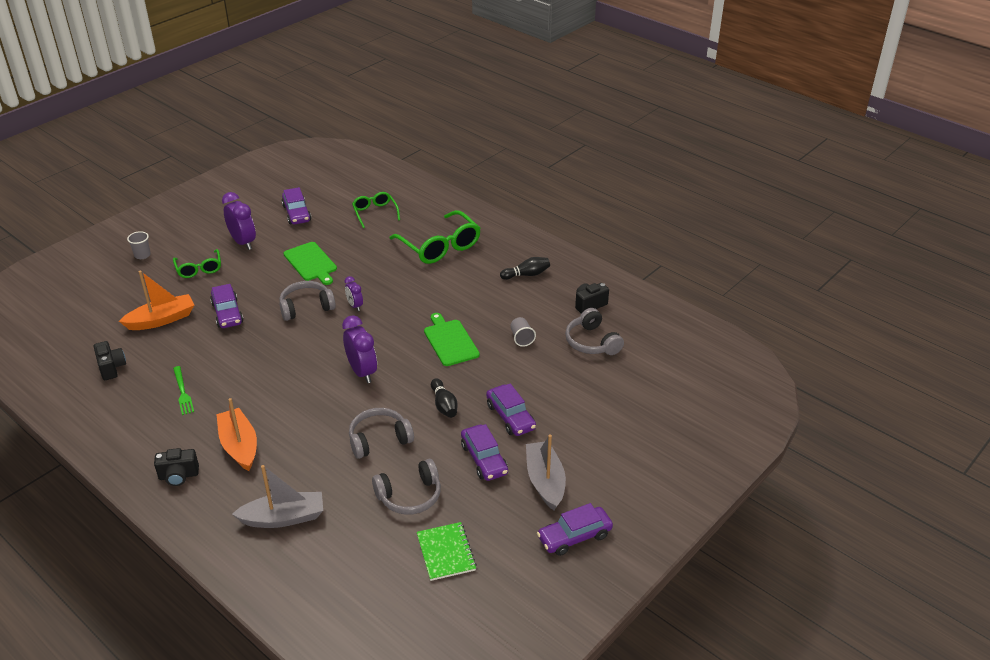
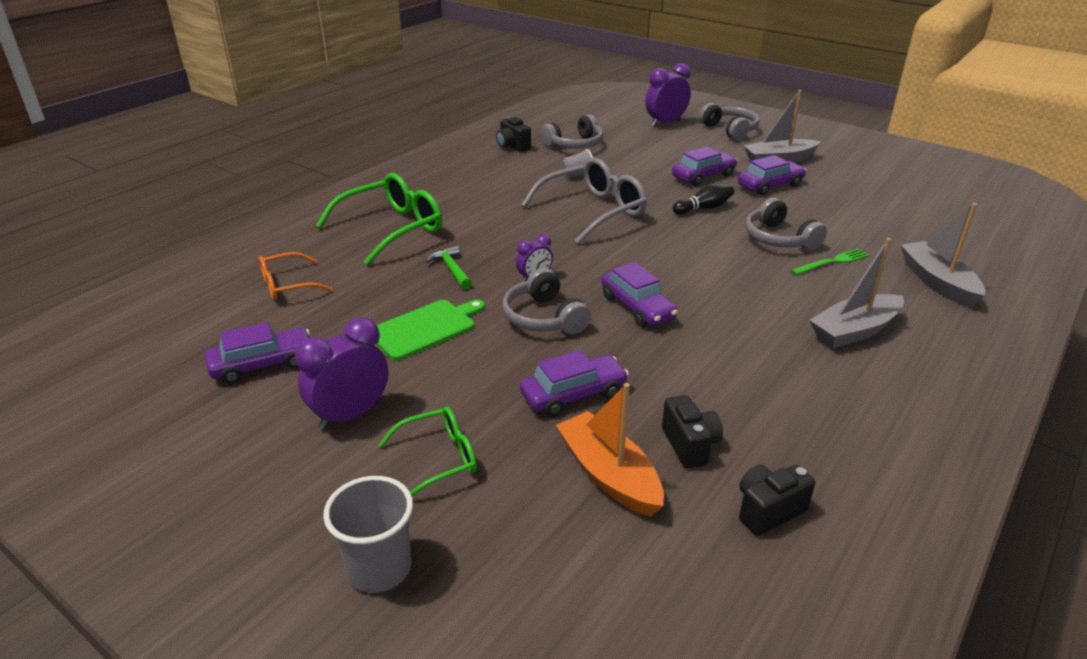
camera: 95 degrees left, 5 degrees down
(142, 255) = (379, 568): grey cup -> grey cup, size x1.65
(178, 476) = (943, 372): black camera -> black camera (690, 445)
(183, 392) = (783, 404): green fork -> green fork (832, 262)
(239, 446) = (855, 331): orange boat -> grey boat
(362, 372) = (670, 259): purple clock -> purple clock (665, 123)
(375, 213) = (287, 285): green glasses -> orange glasses
(376, 272) = (451, 269): none -> green hammer
(410, 496) = (846, 216): grey headphones -> grey headphones (730, 130)
(446, 552) = (899, 196): green notebook -> none
(450, 341) = (593, 211): green cutting board -> grey glasses
(526, 275) = (458, 176): black bowling pin -> none
(574, 536) = (832, 149): purple car -> purple car (637, 307)

